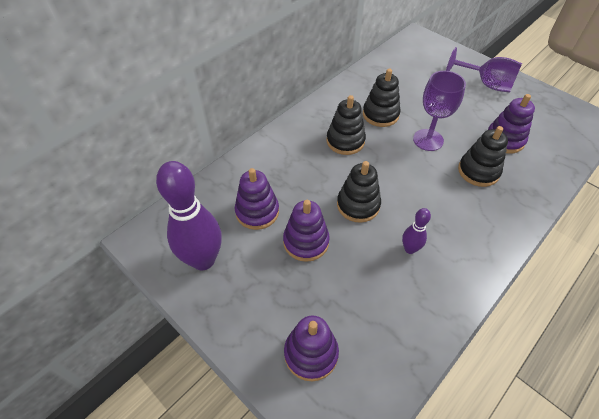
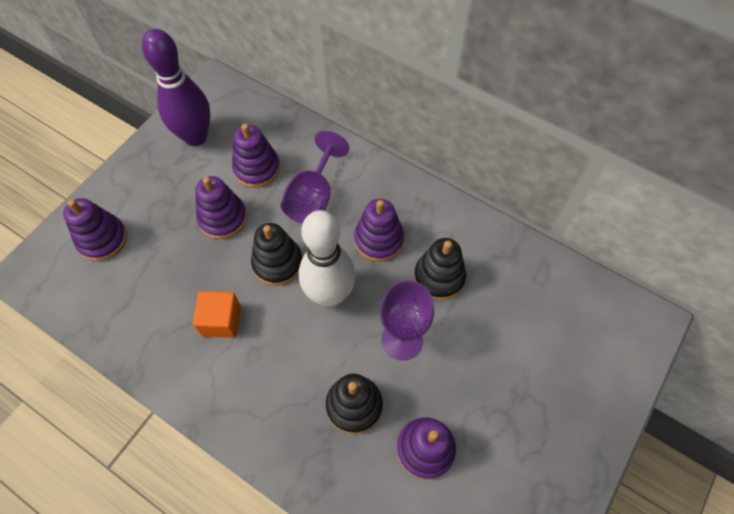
camera: 80 degrees right, 10 degrees up
(345, 141) = (378, 240): black stacking toy -> purple stacking toy
(390, 175) = (330, 295): none -> white bowling pin
(410, 249) = (221, 321): purple bowling pin -> orange cube
(486, 84) = (553, 430): purple goblet -> purple goblet (313, 197)

